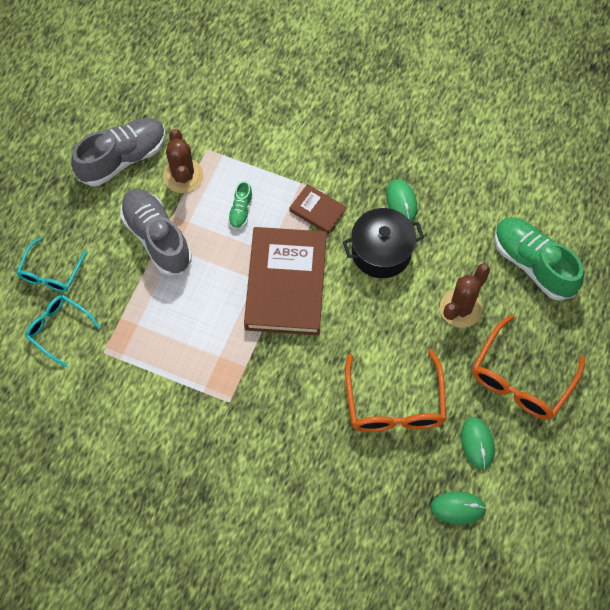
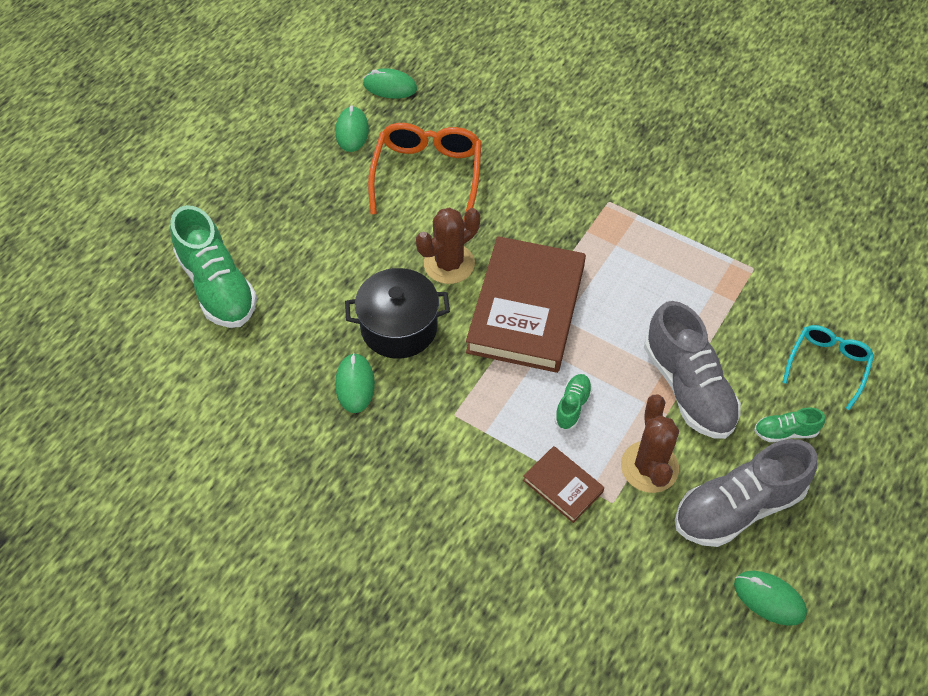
camera: 170 degrees left, 10 degrees down
(58, 329) = (811, 300): turquoise glasses -> none
(87, 215) = (785, 432): none -> green shoe
(105, 106) = (769, 599): none -> green mouse
(317, 210) = (469, 390): brown book -> brown book (563, 486)
(460, 308) = (323, 253): brown cactus -> brown cactus (449, 264)
(520, 380) = (284, 177): orange glasses -> none

